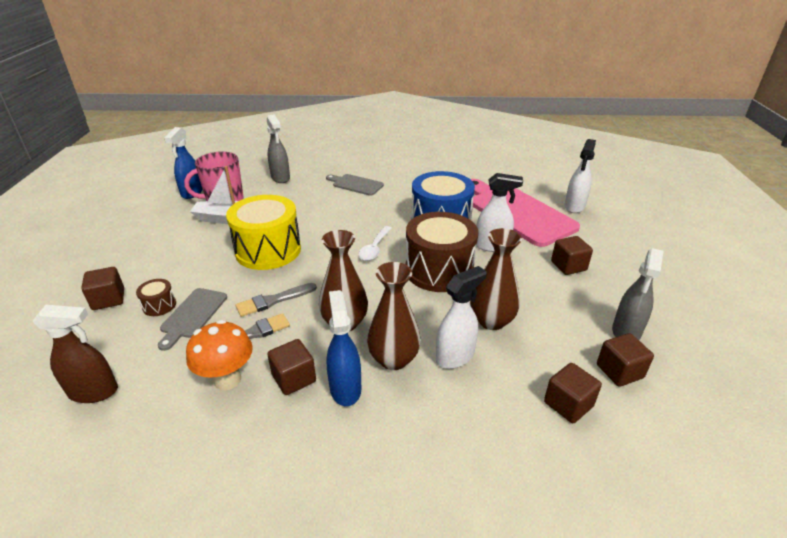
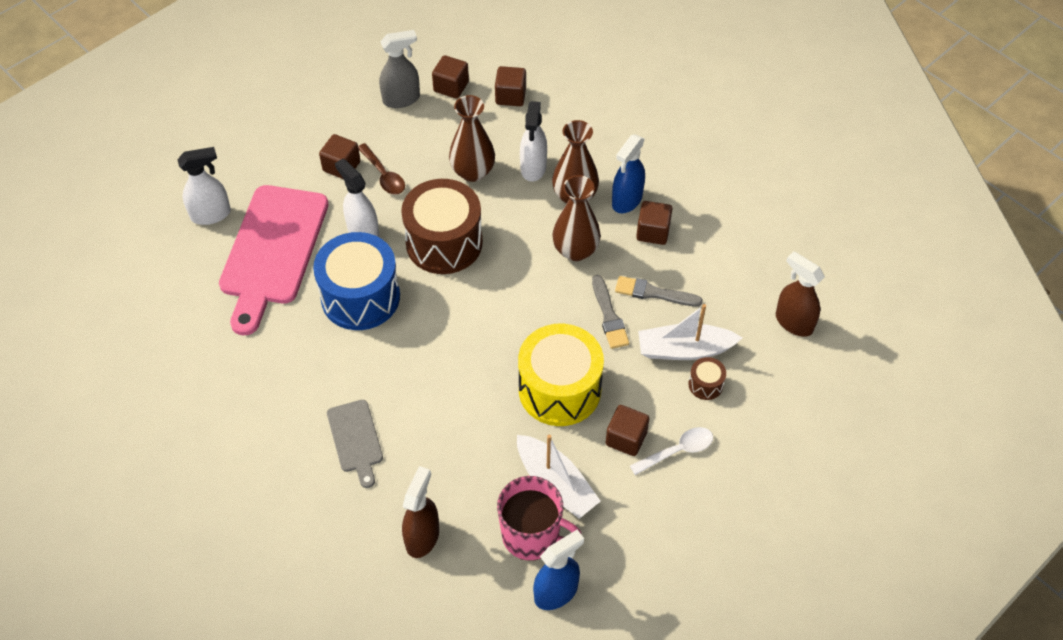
camera: 135 degrees left, 20 degrees up
(108, 299) = (746, 429): brown cube -> brown cube (626, 438)
(193, 315) = (684, 350): grey cutting board -> white boat
(227, 379) = (697, 264): orange mushroom -> none
(273, 301) = (609, 316): grey brush -> grey brush turned 60 degrees clockwise
(280, 178) = (422, 537): grey spray bottle -> brown spray bottle
(374, 248) = (463, 312): white spoon -> white spoon (677, 451)
(455, 356) = (533, 168): white spray bottle -> white spray bottle turned 90 degrees counterclockwise
(538, 278) = (384, 175): none -> brown spoon

